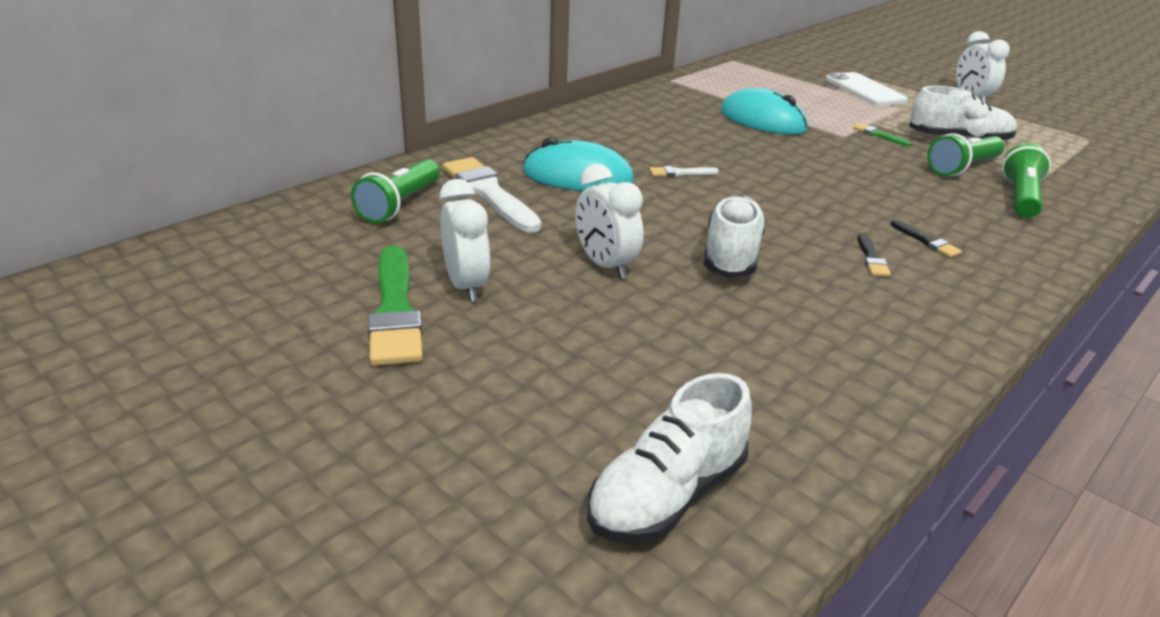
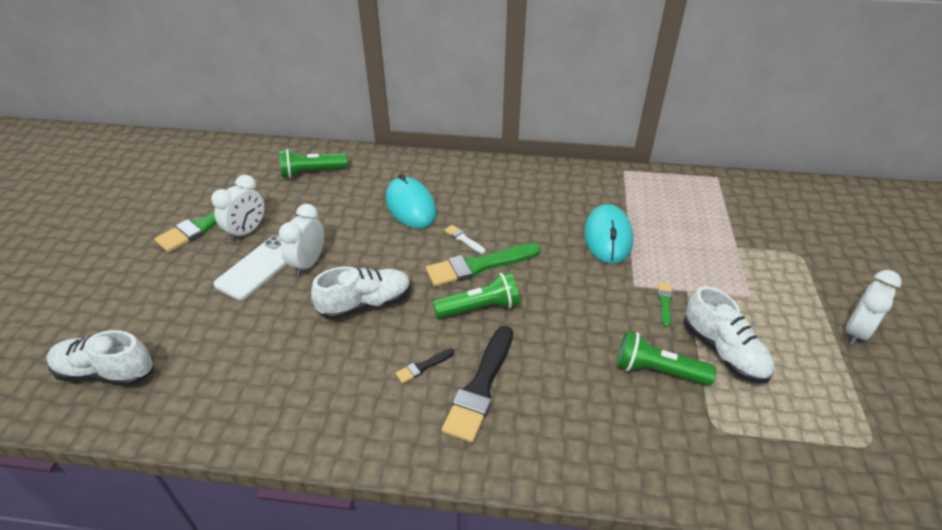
camera: 55 degrees right, 10 degrees up
(489, 193) = (355, 189): white brush -> none
(736, 181) = (479, 266): none -> green brush
(865, 90) = (764, 263): white phone -> white phone (259, 267)
(926, 241) = (480, 387): black brush -> black brush, size x2.20
(1020, 197) = (635, 423): green flashlight -> green flashlight (480, 308)

